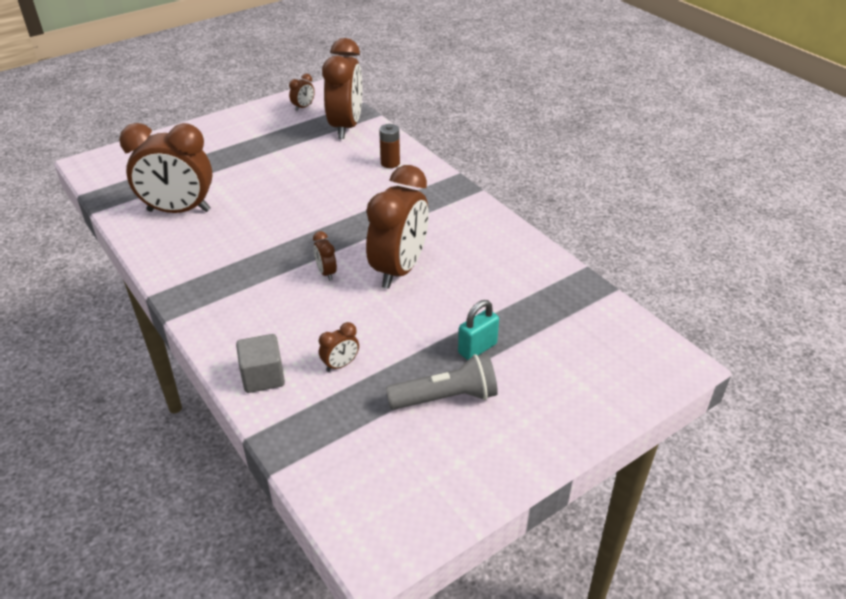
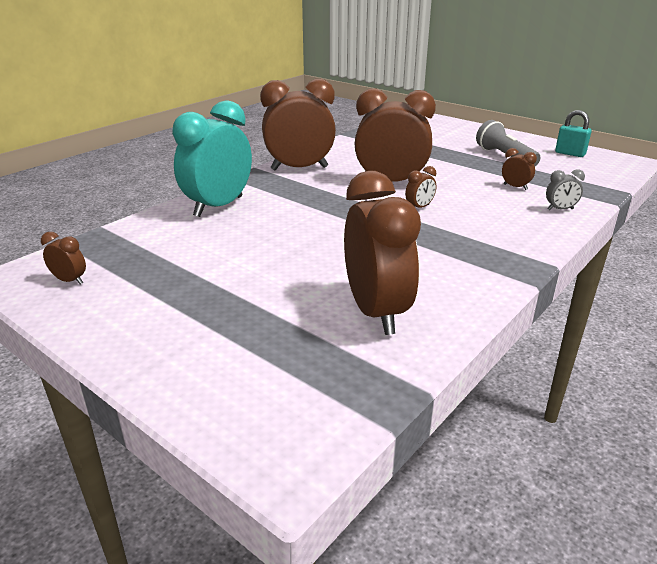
camera: 105 degrees left, 10 degrees down
(263, 377) = (560, 209): grey cube -> grey clock
(346, 127) = (134, 241): brown clock -> brown clock (299, 168)
(390, 163) = (218, 206): brown battery -> turquoise clock
(477, 348) = (452, 153): turquoise padlock -> turquoise padlock (570, 153)

